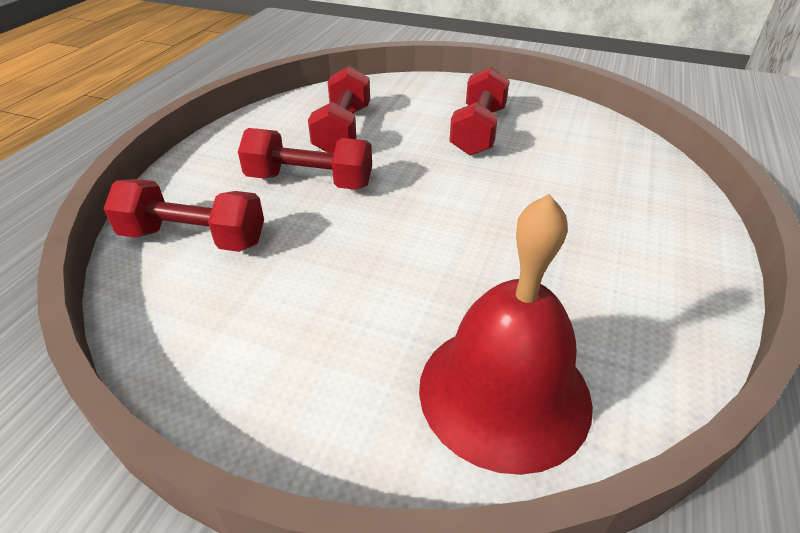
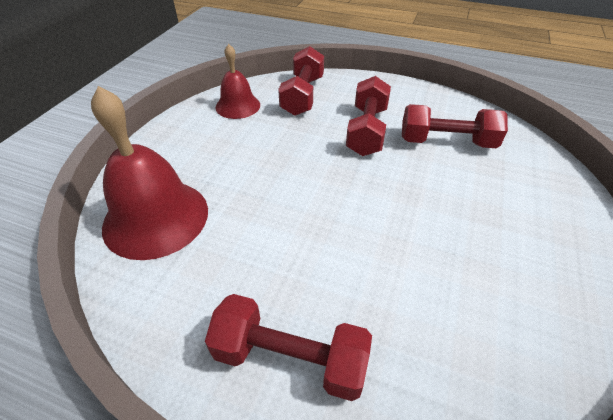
camera: 90 degrees right, 5 degrees up
(195, 320) = (238, 106): none -> red bell
(478, 131) = (481, 232): red dumbbell -> red dumbbell (290, 358)

